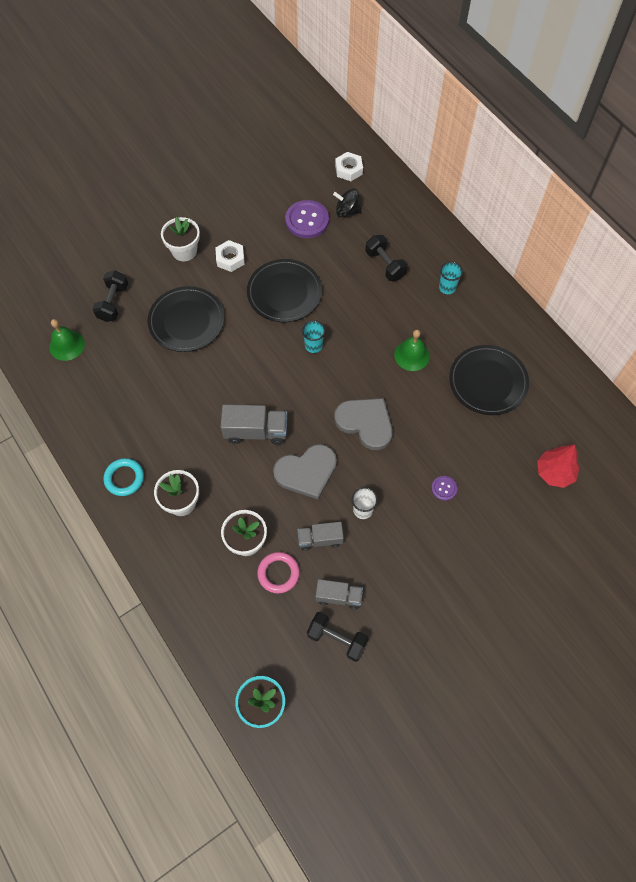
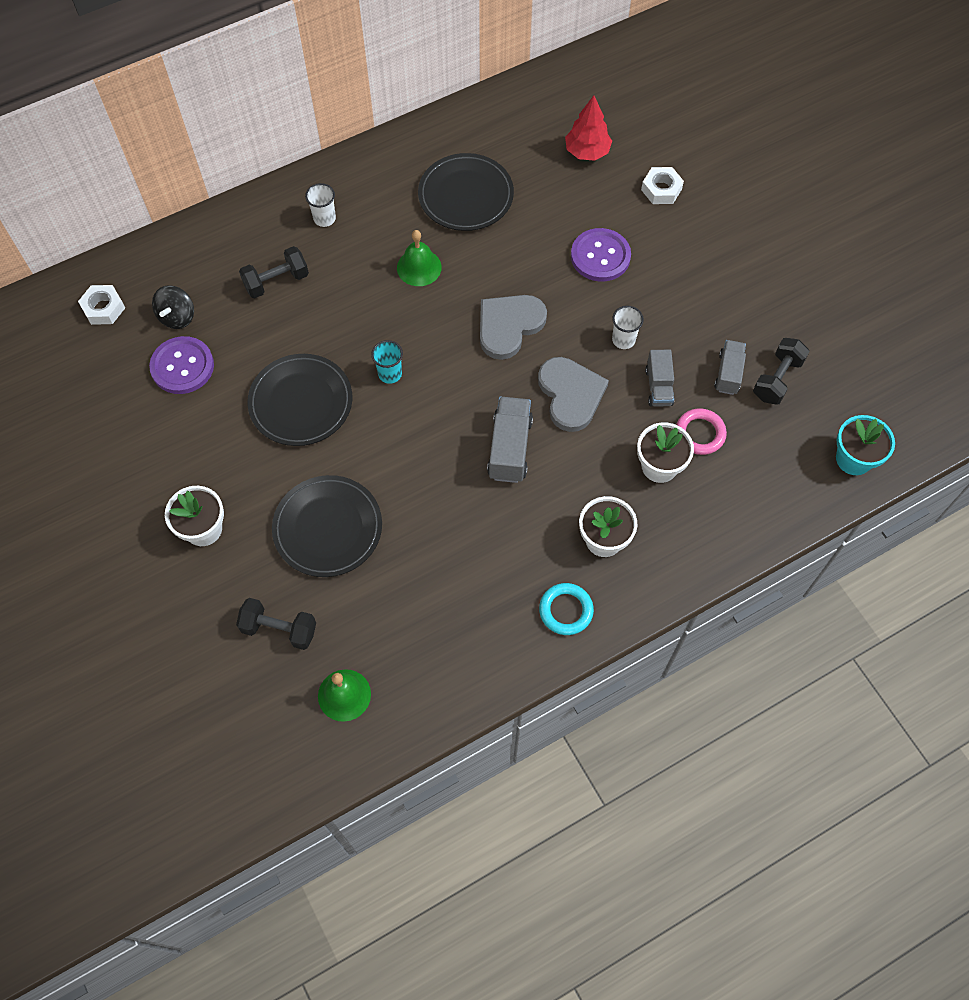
camera: 85 degrees left, 0 degrees up
(230, 259) = (230, 468): white nut -> white nut (661, 189)
(444, 488) = (600, 256): purple button -> purple button, size x2.00
(447, 287) = (324, 218): turquoise cup -> white cup

